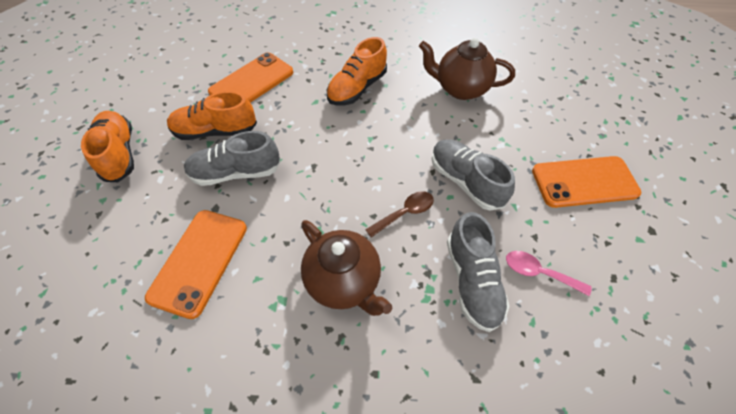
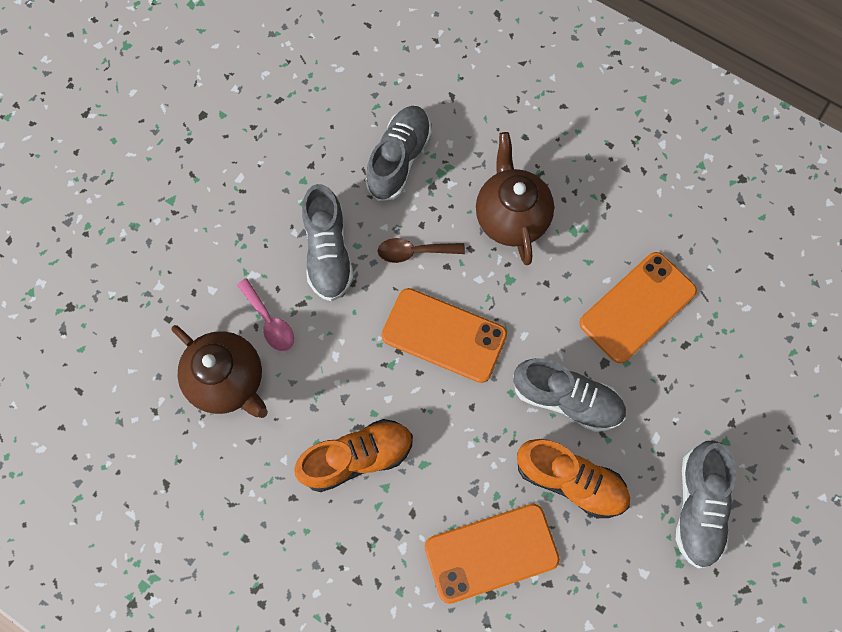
camera: 150 degrees left, 15 degrees up
(119, 154) = (698, 507): orange shoe -> grey shoe
(539, 273) = (337, 136): pink spoon -> pink spoon (269, 321)
(584, 182) = (212, 188): orange phone -> orange phone (444, 335)

